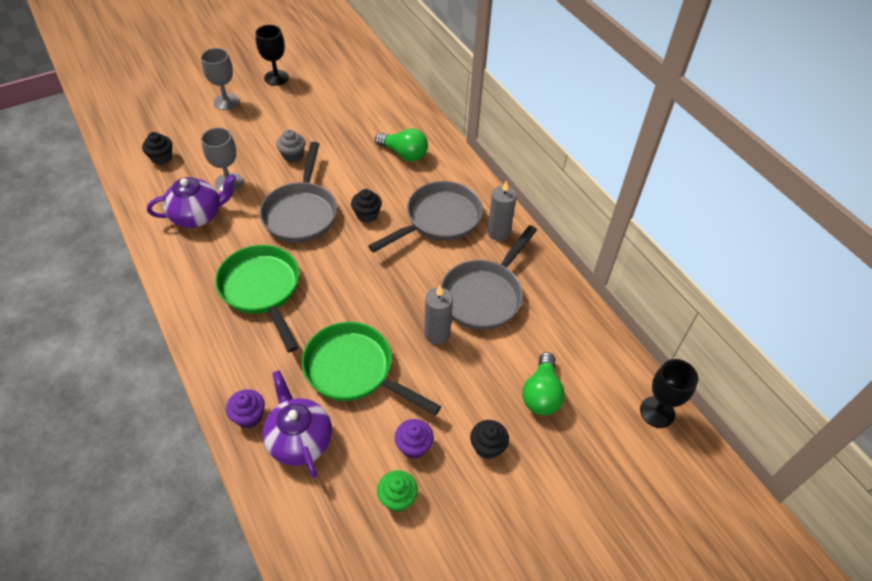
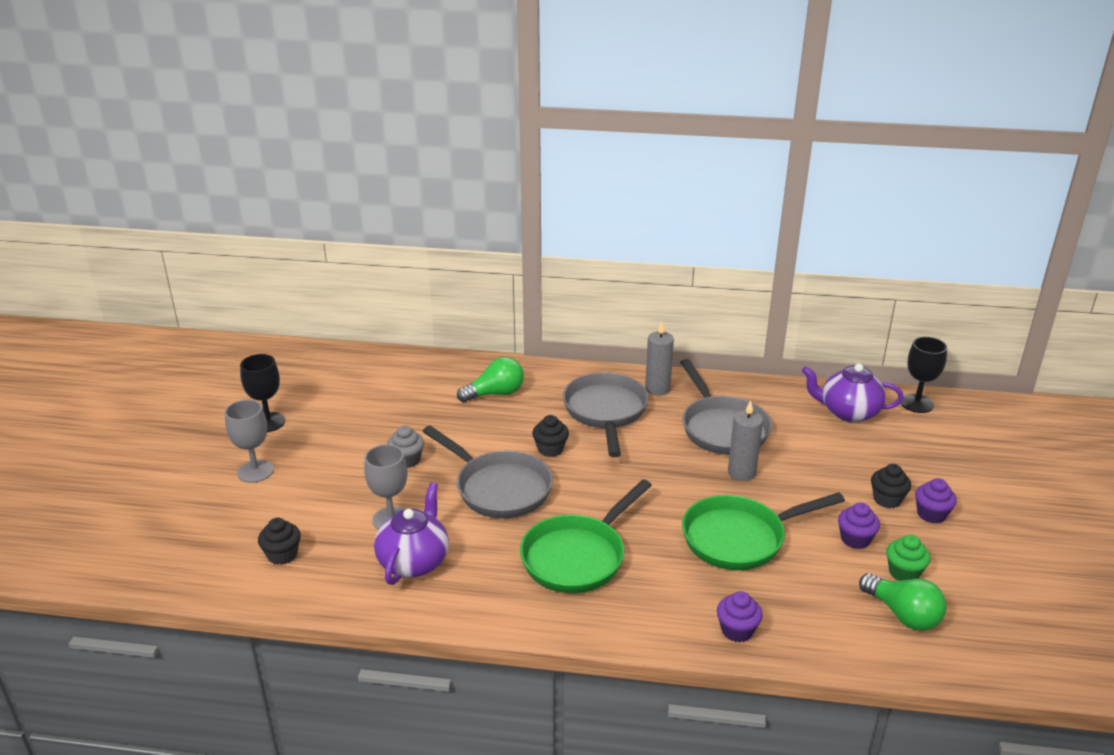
camera: 50 degrees left, 20 degrees down
(262, 290) = (577, 557): green pan -> green pan turned 60 degrees counterclockwise
(299, 440) = (793, 607): purple teapot -> purple teapot (848, 412)
(494, 488) = (931, 514): none -> purple cupcake
(541, 394) = (855, 448): green light bulb -> green light bulb (902, 614)

